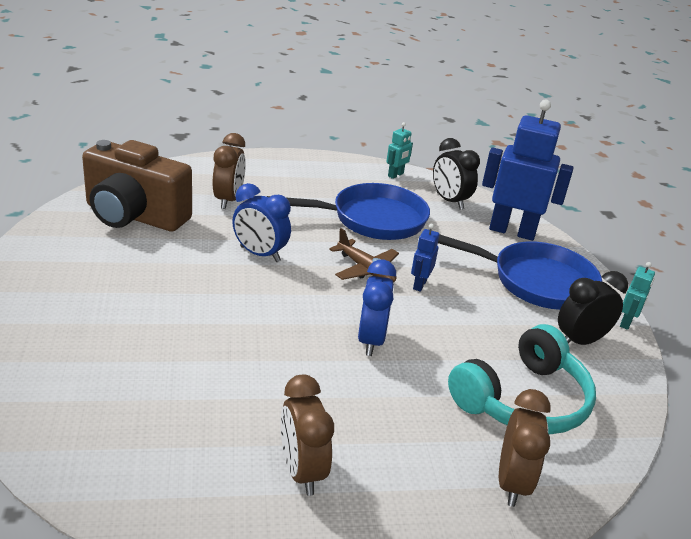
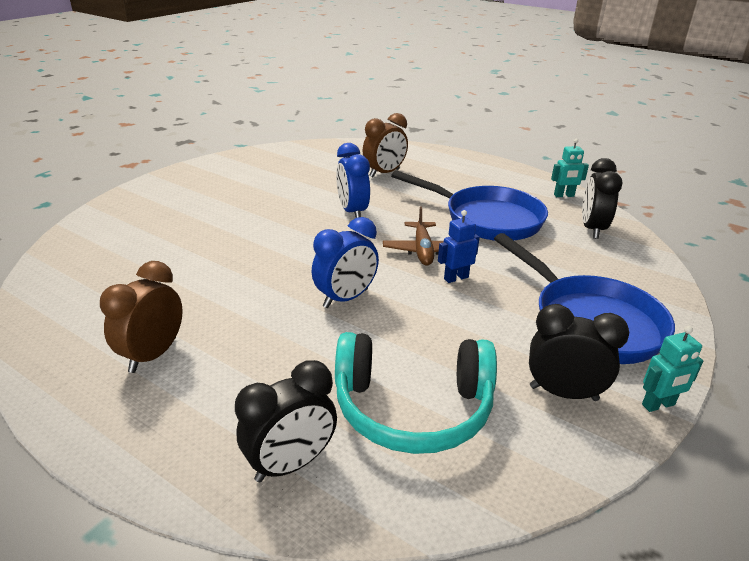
camera: 45 degrees right, 0 degrees up
(134, 216) = (303, 164): brown camera -> none
(512, 231) = (630, 273): blue robot -> none
(512, 483) = (291, 464): brown clock -> black clock

